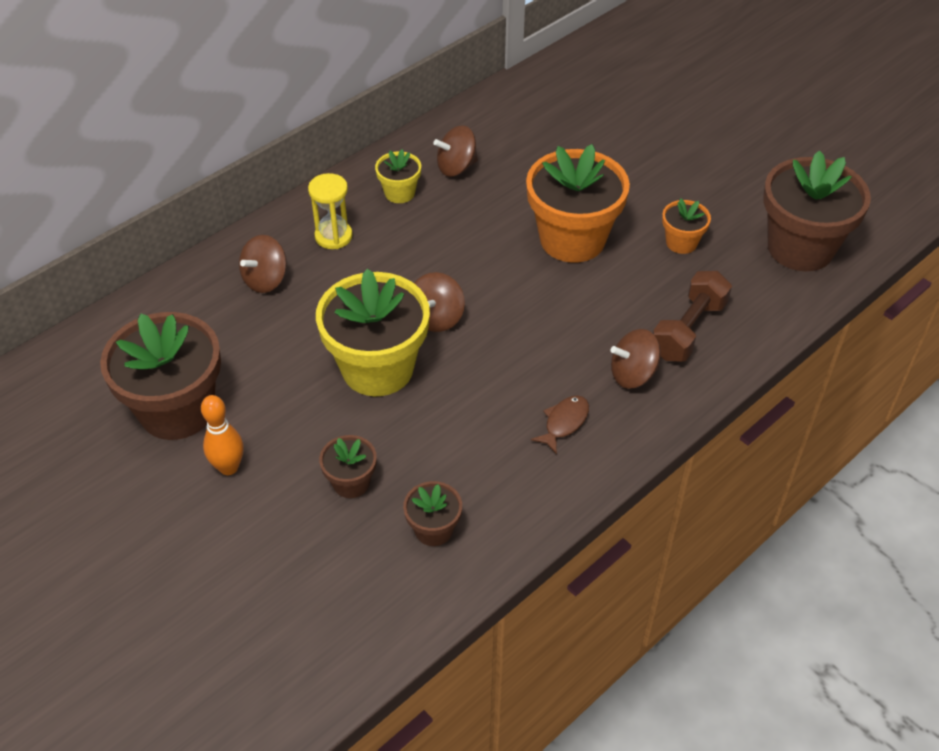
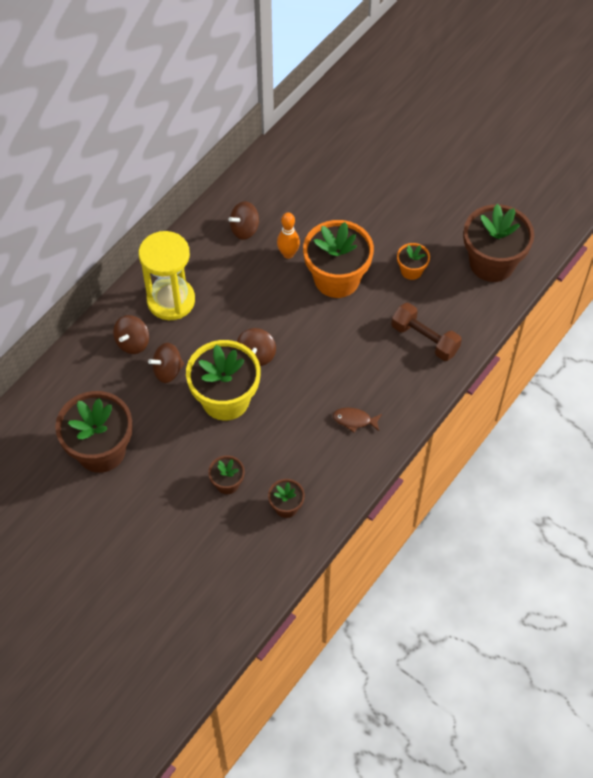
camera: 10 degrees left, 10 degrees up
(229, 467) = (146, 485): orange bowling pin -> orange bowling pin (288, 254)
(333, 236) = (171, 300): yellow hourglass -> yellow hourglass, size x1.81
(399, 193) = (209, 257): yellow flower pot -> none
(564, 423) = (354, 420): brown fish -> brown fish turned 105 degrees counterclockwise
(633, 374) = (393, 378): brown spinning top -> brown spinning top (168, 371)
(688, 330) = (424, 339): brown dumbbell -> brown dumbbell turned 75 degrees counterclockwise

